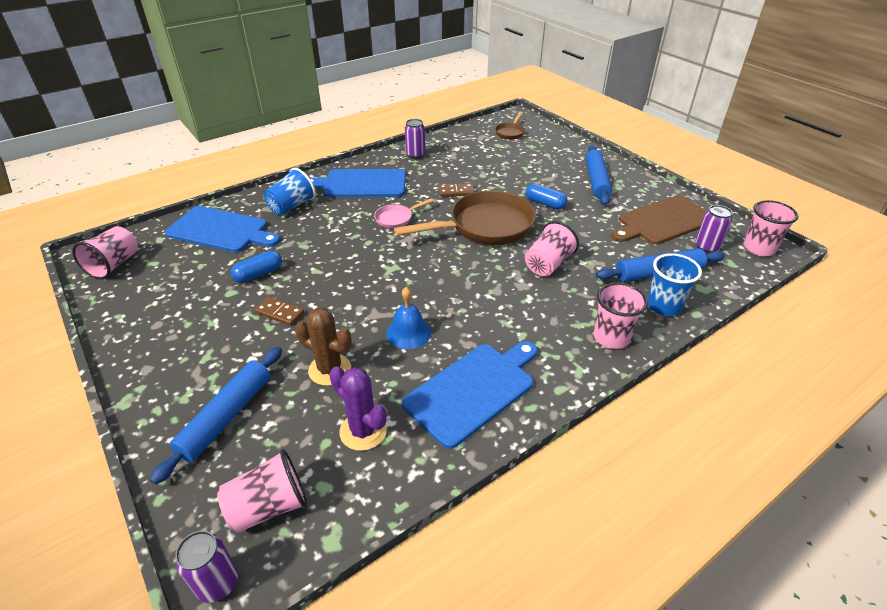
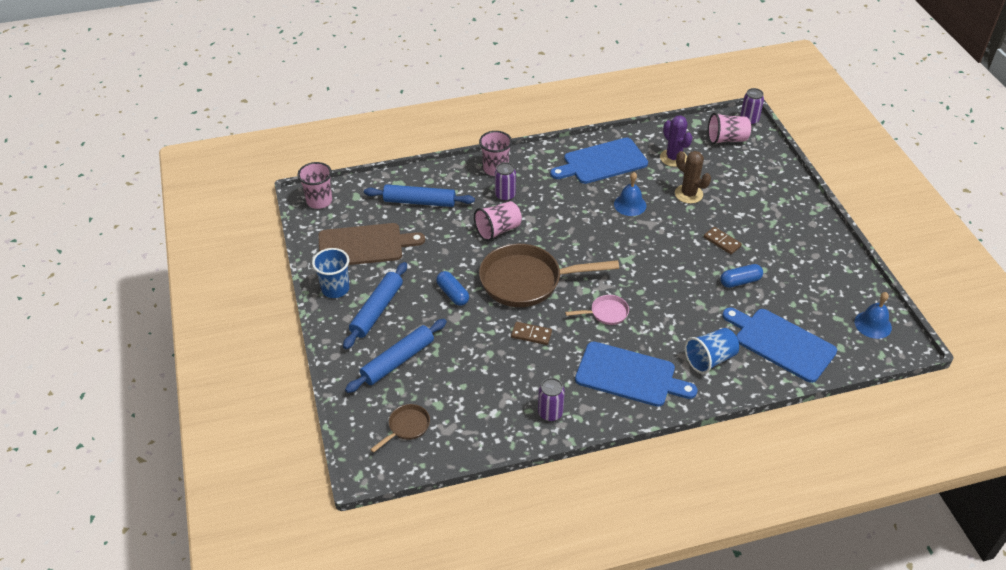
camera: 160 degrees left, 5 degrees up
(114, 265) = (873, 324): pink cup -> blue bell
(226, 417) = (753, 183): blue rolling pin -> blue rolling pin (398, 360)
(663, 306) = (441, 179): blue cup -> blue cup (335, 289)
(706, 247) = (358, 212): purple can -> purple can (505, 196)

